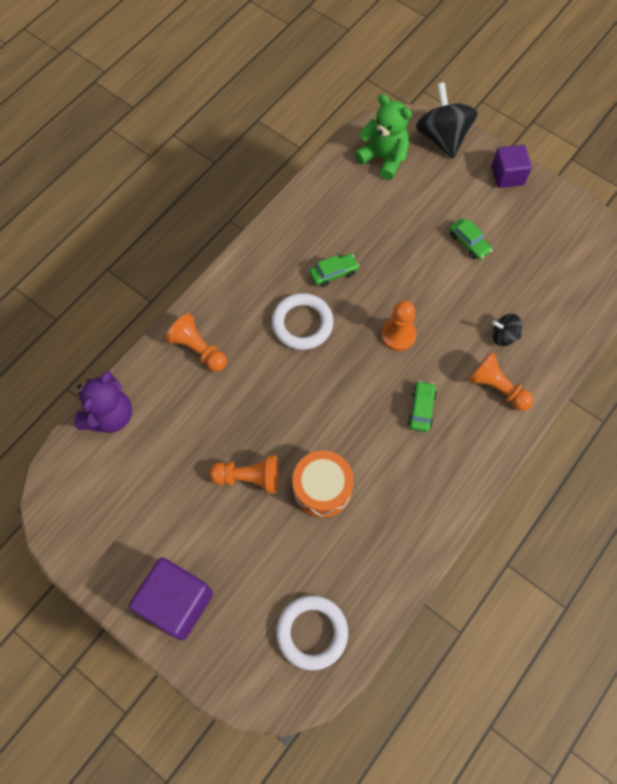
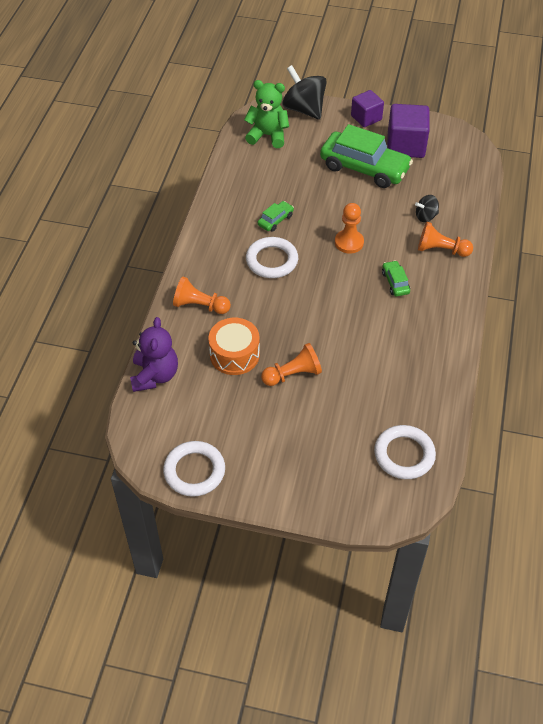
camera: 25 degrees left, 15 degrees down
(89, 549) = (194, 471): none -> white ring
(176, 602) = (288, 478): purple cube -> purple cube (406, 145)
(322, 488) = (353, 360): orange drum -> orange drum (234, 354)
(469, 243) = (364, 168): green car -> green car, size x2.29

